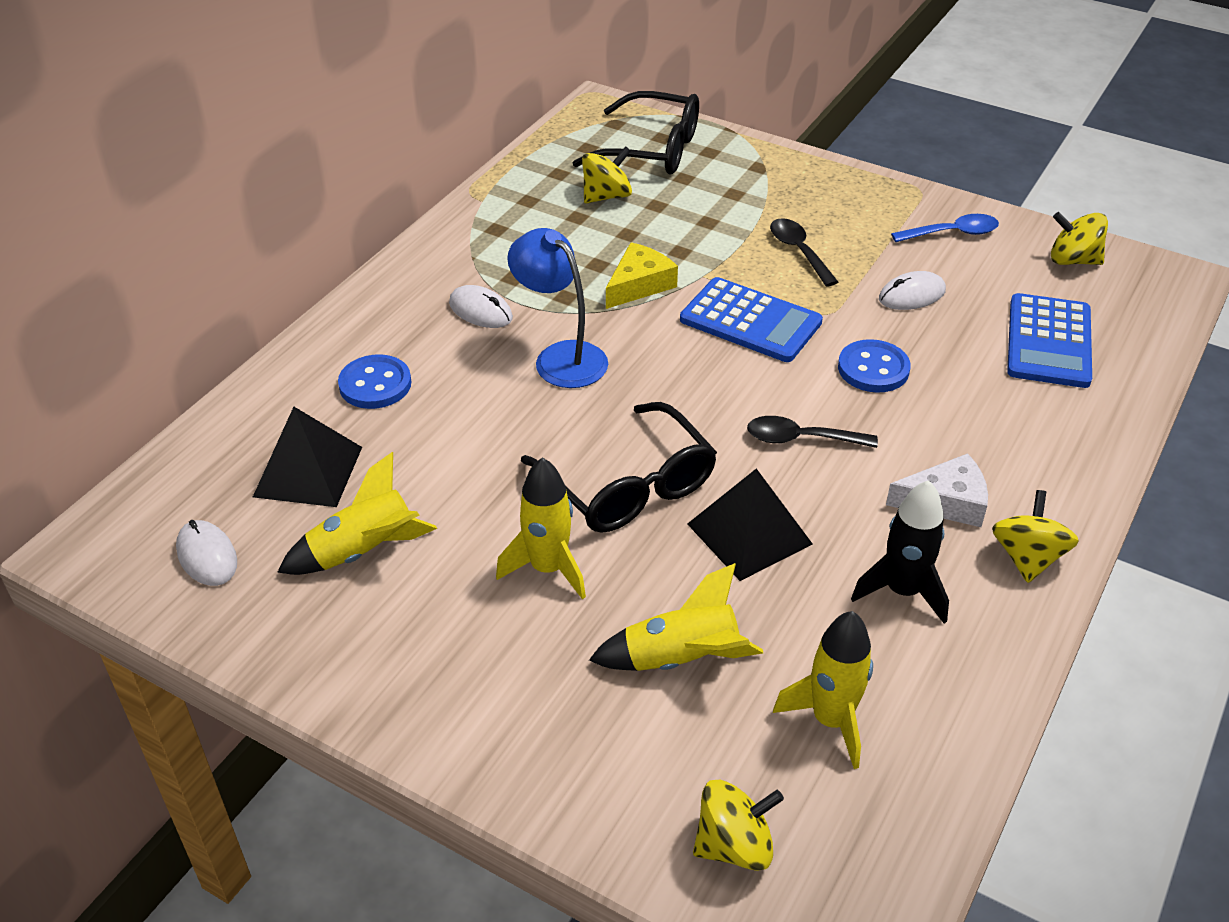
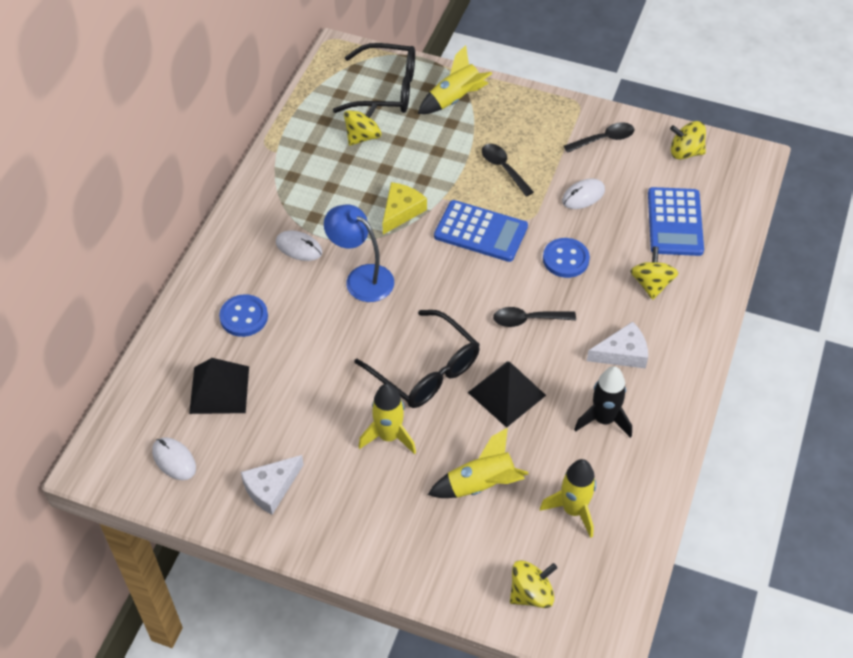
camera: 10 degrees left, 10 degrees up
(342, 616) = (271, 488): none -> white cheese
(363, 552) = (271, 442): yellow rocket -> yellow rocket (454, 99)
(952, 233) = (604, 139): blue spoon -> black spoon
(1027, 558) = (674, 385): yellow spinning top -> yellow spinning top (651, 284)

